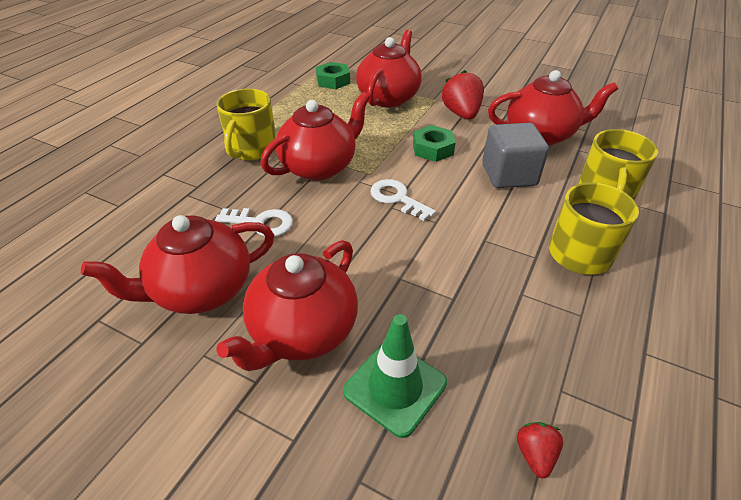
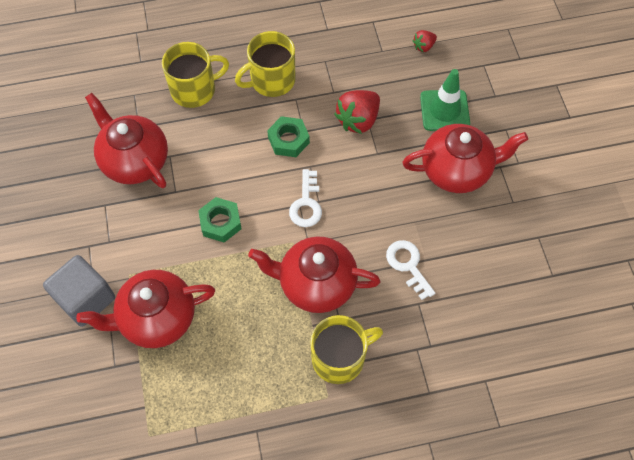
camera: 130 degrees left, 20 degrees up
(201, 290) = (485, 244): red teapot -> none
(333, 81) = (160, 401): green nut -> green nut (288, 140)
(461, 114) = (141, 236): red strawberry -> red strawberry (358, 120)
(509, 175) = (215, 153): grey cube -> grey cube (86, 299)

